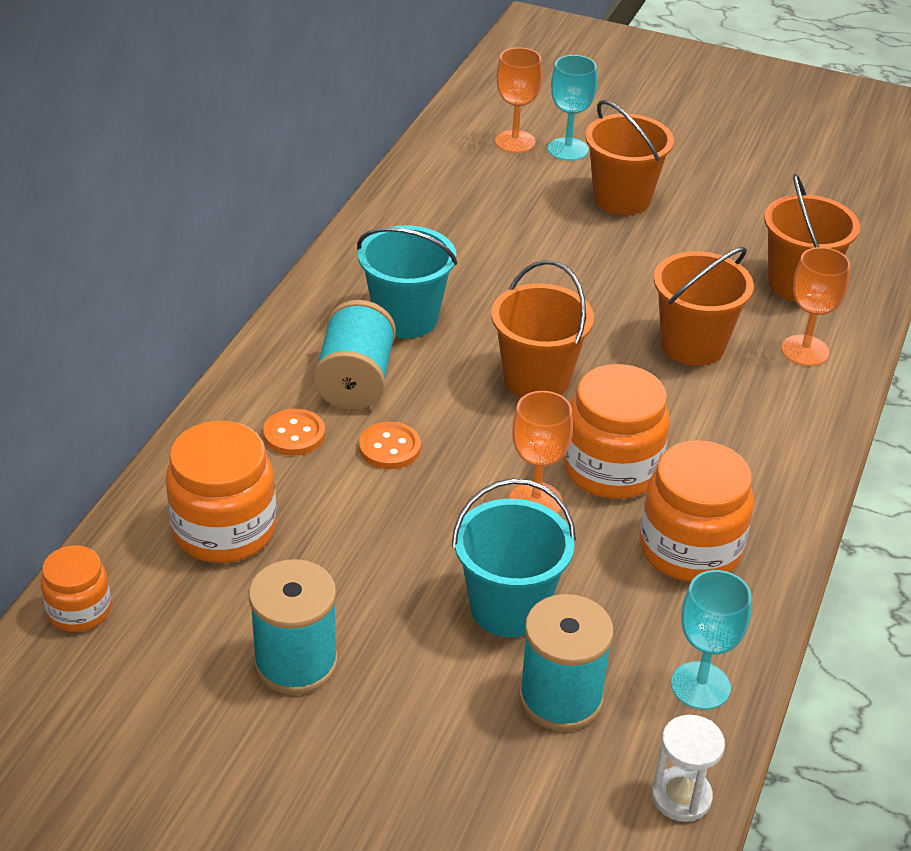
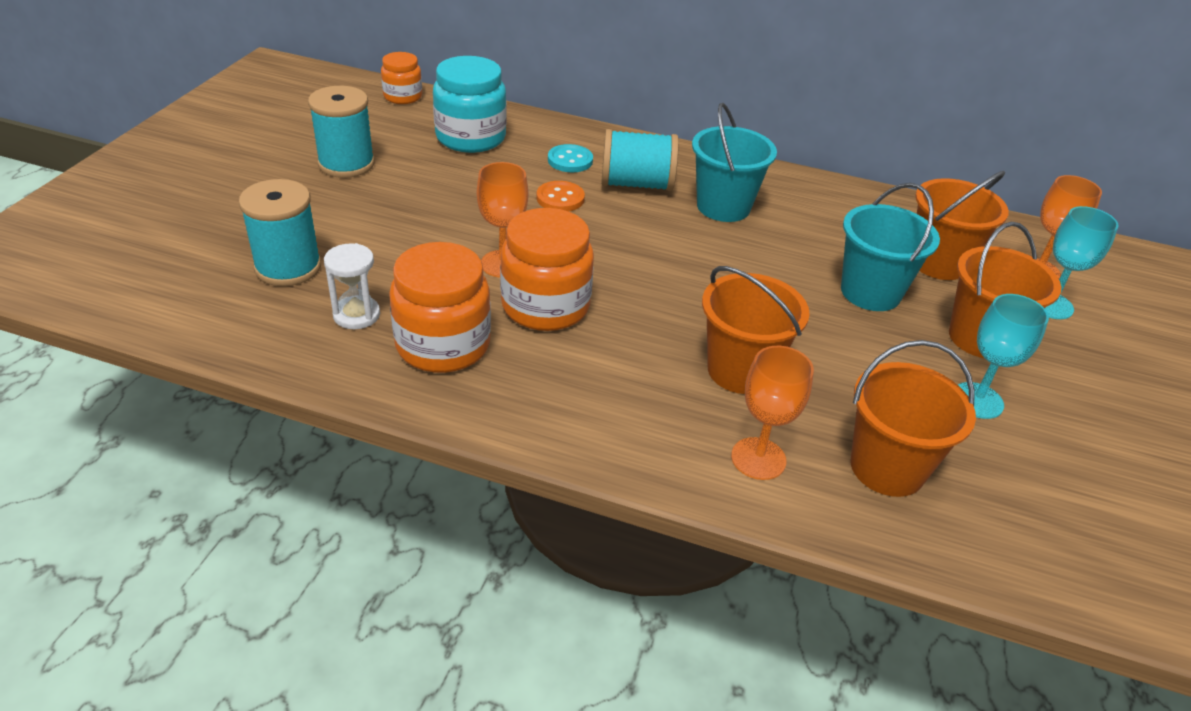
camera: 85 degrees right, 0 degrees up
(224, 530) = (471, 137): orange jar -> turquoise jar
(294, 434) = (570, 160): orange button -> turquoise button
(508, 608) = (384, 247): turquoise bucket -> turquoise bucket (870, 292)
(537, 379) = (660, 270): orange bucket -> orange bucket (938, 263)
(681, 797) = (174, 319): white hourglass -> white hourglass (356, 315)
(700, 686) = (282, 338): turquoise goblet -> turquoise goblet (977, 400)

